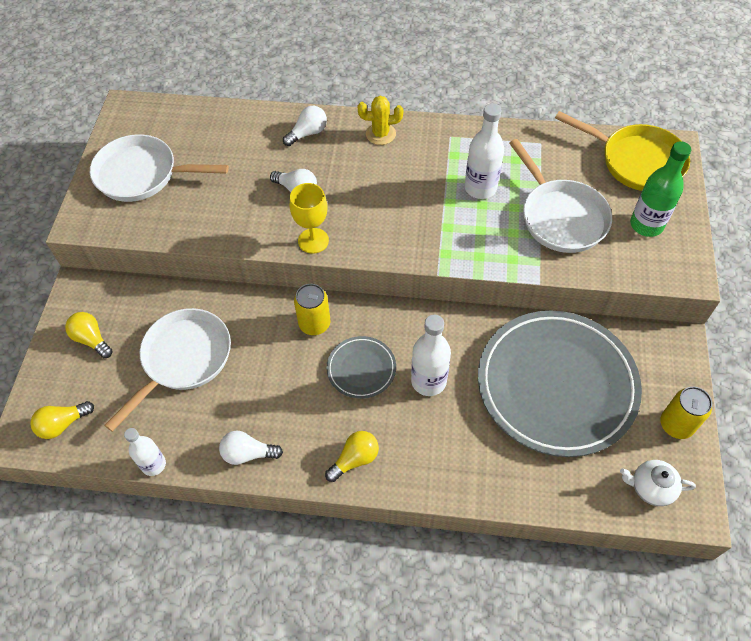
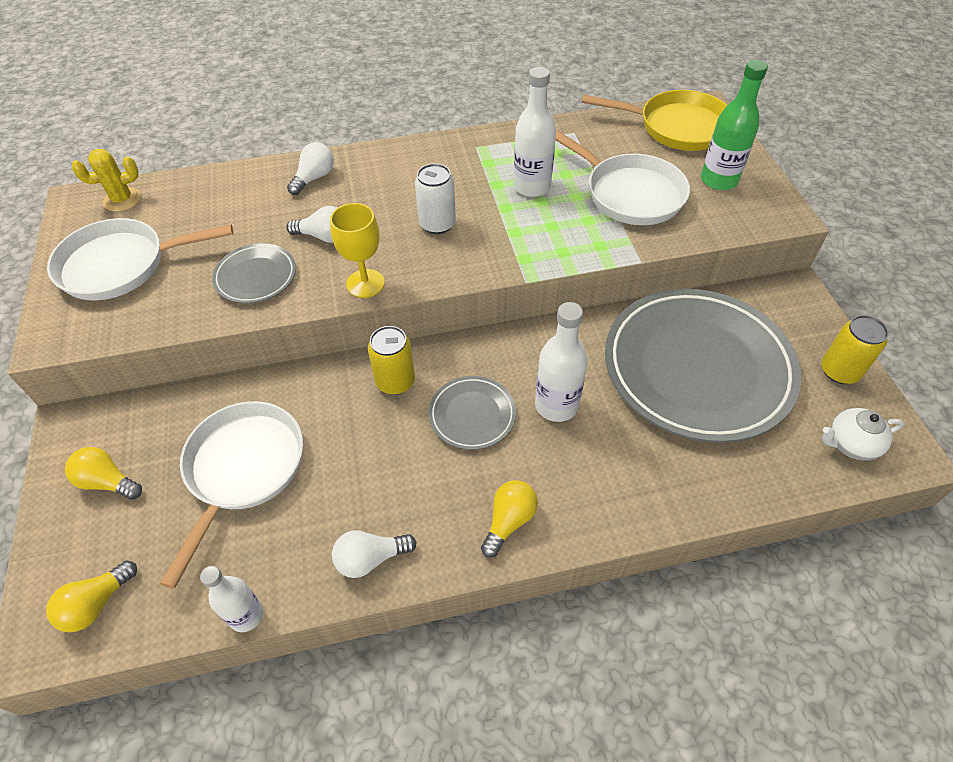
camera: 20 degrees left, 5 degrees down
(235, 212) = (256, 277): none -> grey plate
(380, 134) = (398, 161): yellow cactus -> yellow cactus (122, 200)
(388, 203) = (437, 224): none -> white can

